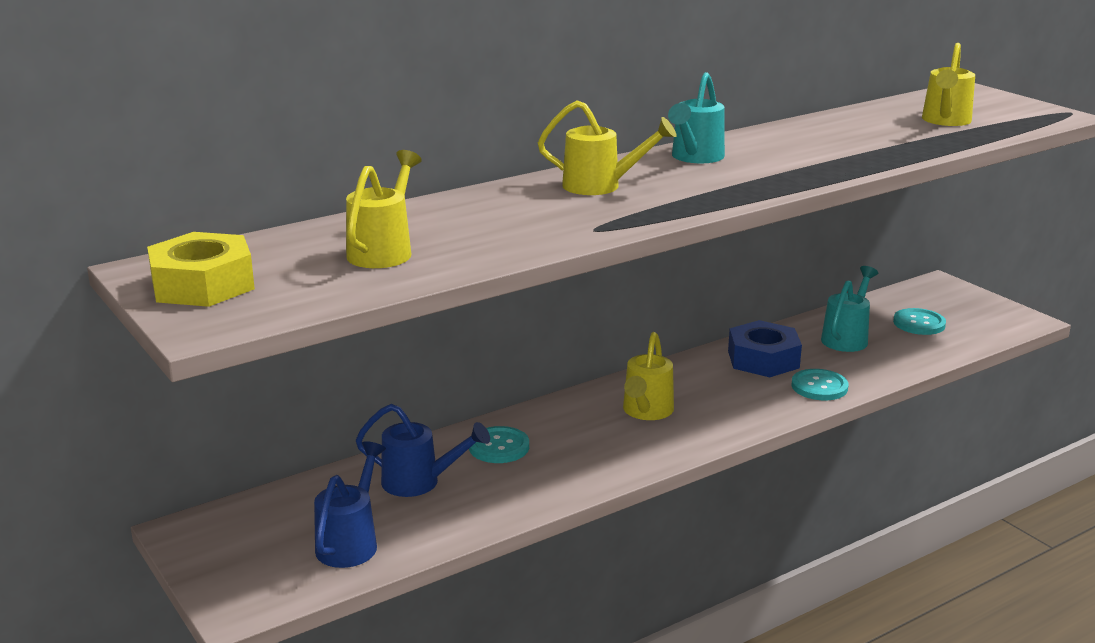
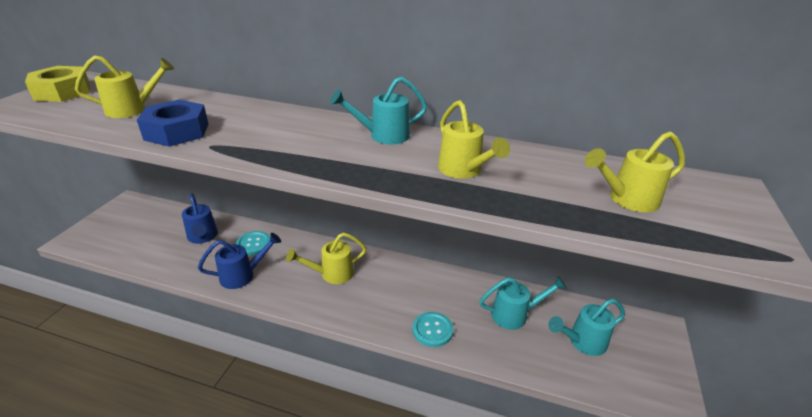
camera: 50 degrees right, 10 degrees up
(350, 542) = (137, 243): blue watering can -> blue watering can (242, 275)
(600, 186) = (292, 126): yellow watering can -> yellow watering can (463, 171)
(763, 359) = (441, 291): blue nut -> blue nut (177, 132)
(919, 323) = (582, 342): turquoise button -> turquoise watering can

